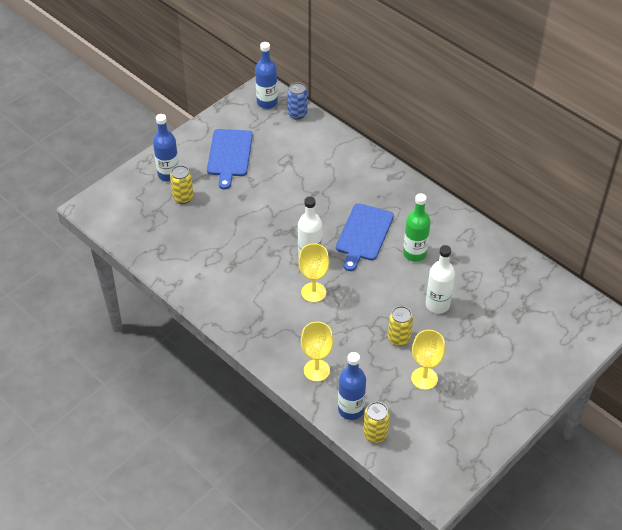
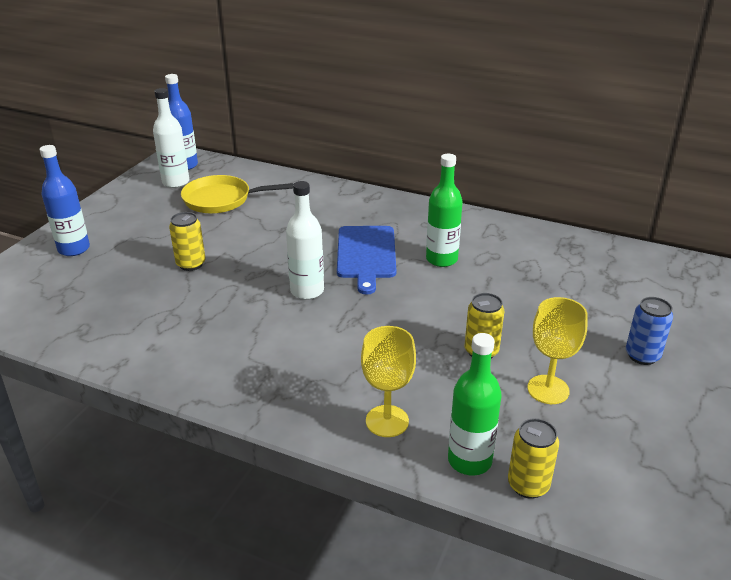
camera: 20 degrees left, 15 degrees down
(183, 197) = (101, 267): yellow can -> yellow can (191, 264)
(229, 155) = (154, 216): blue cutting board -> none
(282, 150) = (221, 200): none -> yellow pan
(297, 114) = (226, 168): blue can -> blue can (642, 355)
(313, 292) = (332, 327): yellow goblet -> none
(351, 409) = (469, 460): blue bottle -> green bottle
(437, 305) = (506, 303): white bottle -> white bottle (176, 182)

